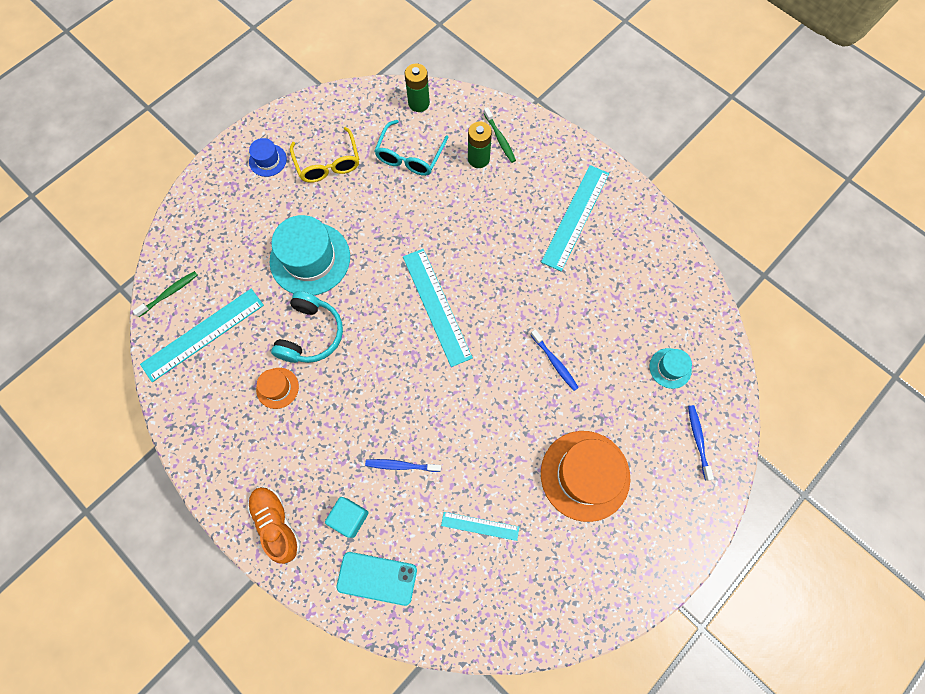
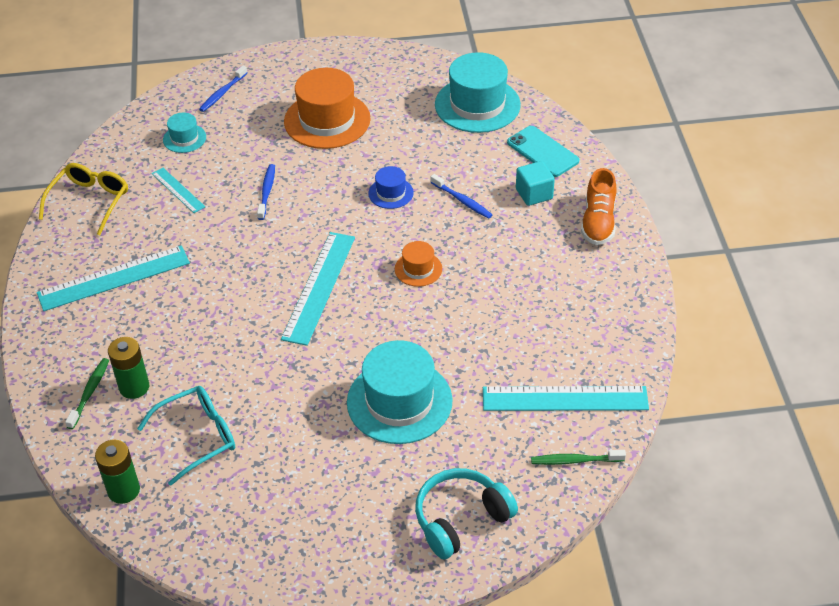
camera: 140 degrees left, 25 degrees down
(268, 160) = (354, 540): blue hat -> blue hat (391, 193)
(277, 388) = (524, 311): orange hat -> orange hat (418, 269)
(311, 334) = (456, 335): turquoise headphones -> turquoise headphones (461, 519)
(328, 163) = (290, 489): yellow glasses -> yellow glasses (90, 201)
(478, 599) = (477, 105): none -> turquoise hat
(480, 526) = (436, 137): turquoise ruler -> turquoise ruler (178, 190)

